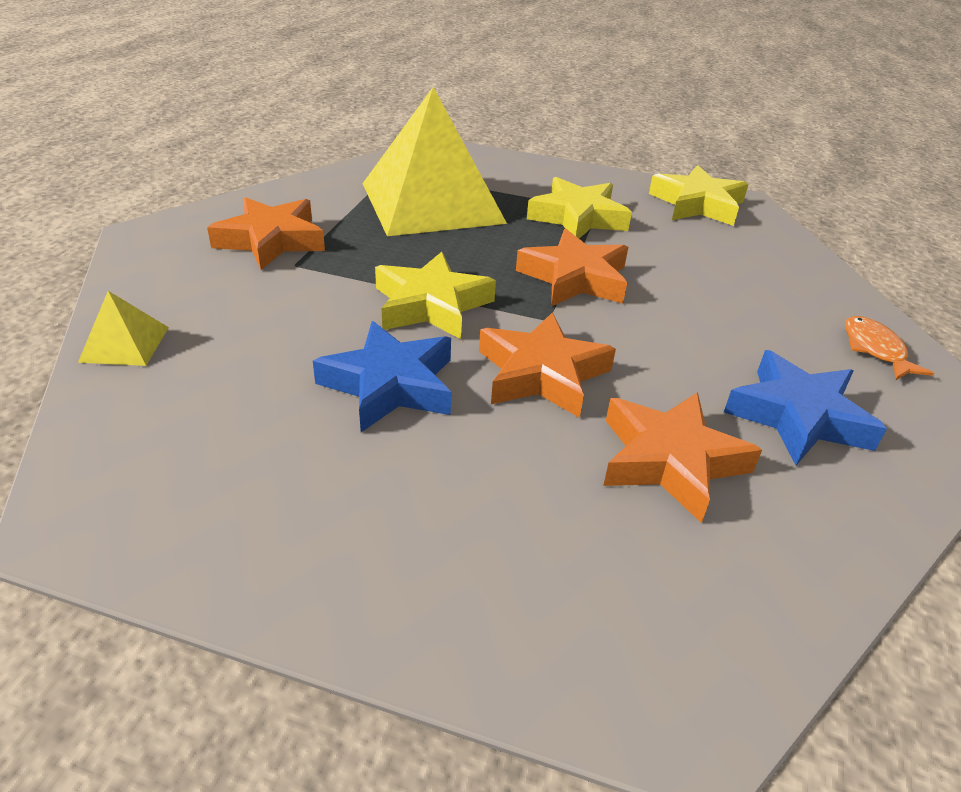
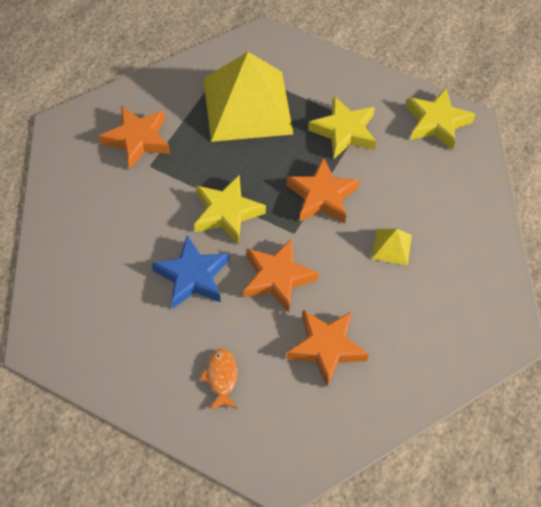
camera: 10 degrees right, 20 degrees up
(124, 344) = (53, 228): yellow pyramid -> yellow pyramid (391, 247)
(798, 416) = (410, 327): blue star -> none
(875, 350) = (485, 281): orange fish -> orange fish (221, 378)

